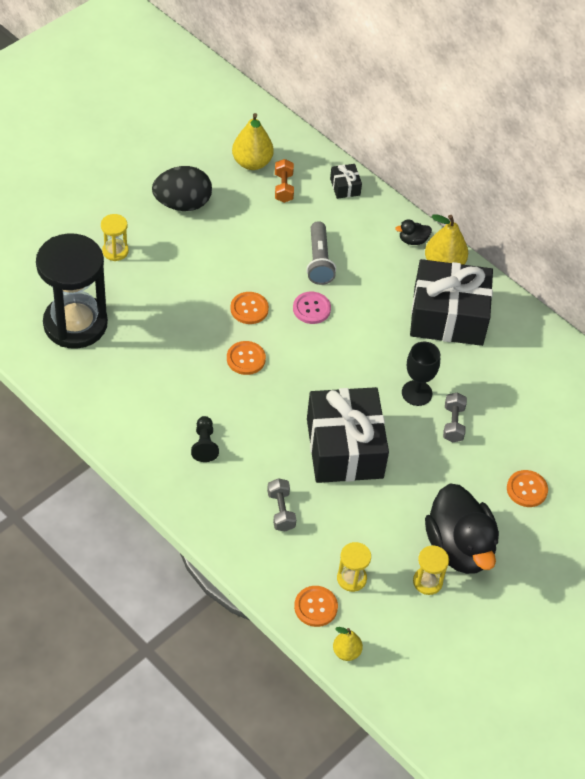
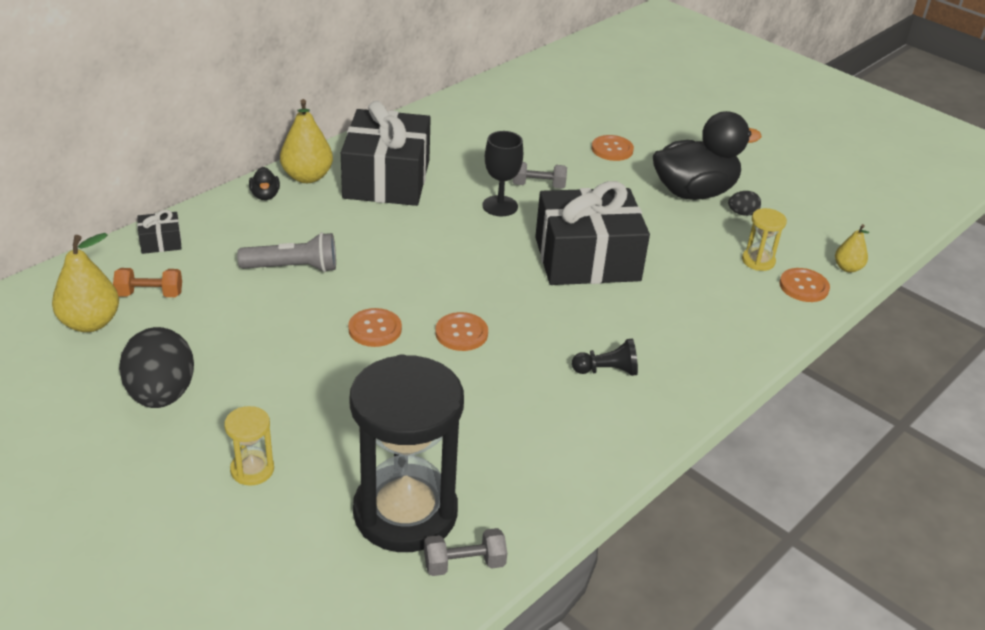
camera: 90 degrees left, 15 degrees down
(281, 511) = (688, 308): grey dumbbell -> grey dumbbell (464, 564)
(311, 309) = (375, 276): pink button -> none
(427, 582) = (742, 213): yellow hourglass -> black egg

